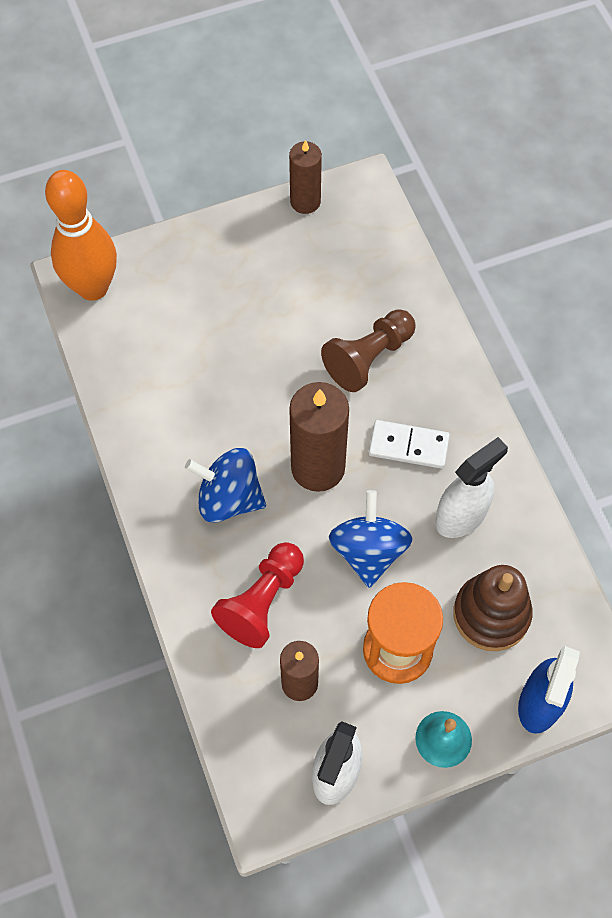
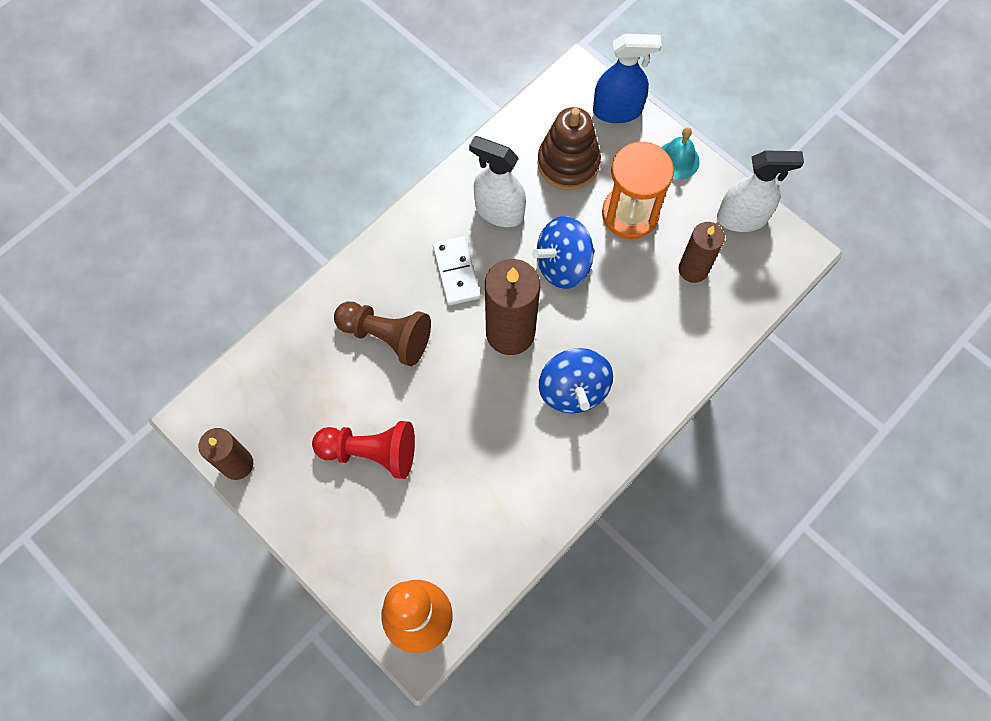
camera: 115 degrees left, 5 degrees up
(262, 601) = (646, 323): red pawn -> red pawn (371, 452)

